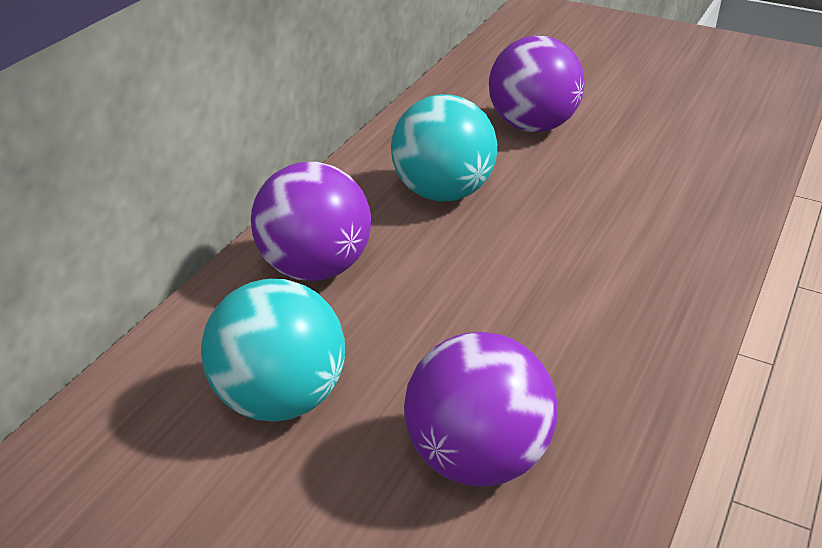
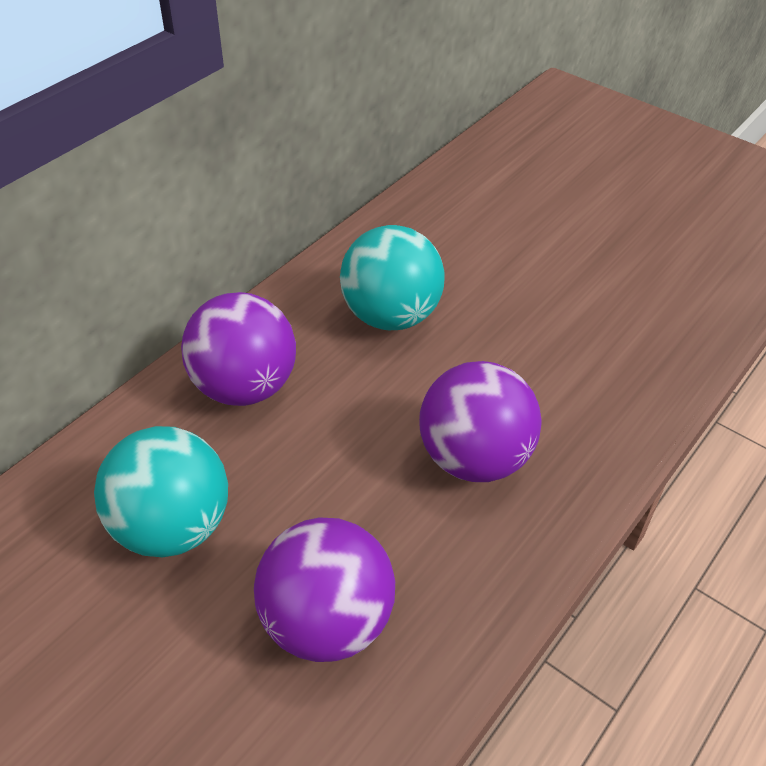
camera: 10 degrees right, 10 degrees up
(532, 126) = (505, 245): purple ball -> purple ball (474, 458)

